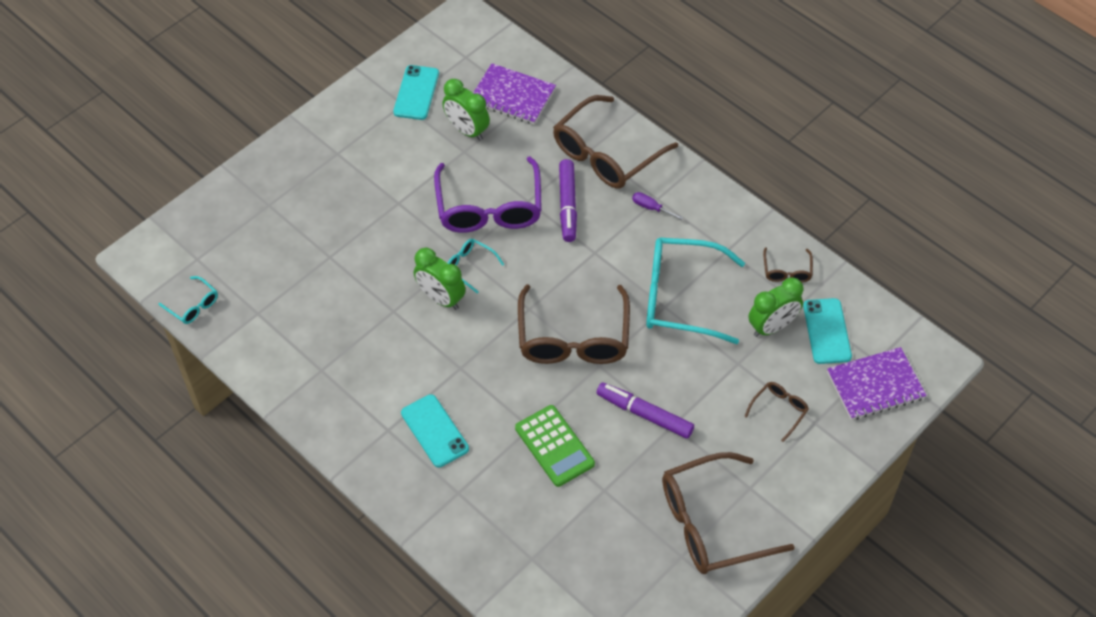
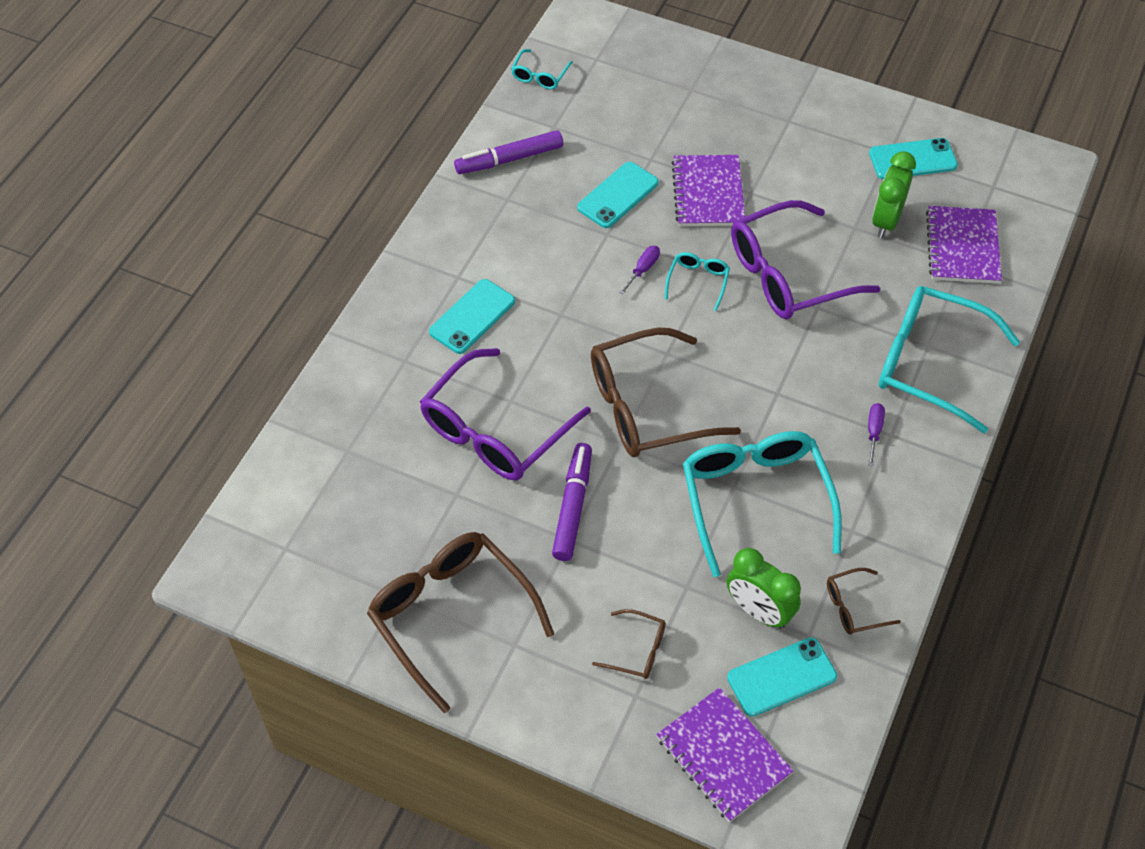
camera: 70 degrees right, 0 degrees up
(356, 291) = (617, 195): none -> turquoise phone
(384, 230) = (708, 193): none -> purple notebook
(441, 298) = (643, 269): green clock -> purple screwdriver
(554, 446) = (495, 430): green calculator -> purple glasses
(567, 205) = (832, 347): purple marker -> purple marker (509, 159)
(606, 154) = (930, 363): brown glasses -> turquoise glasses

